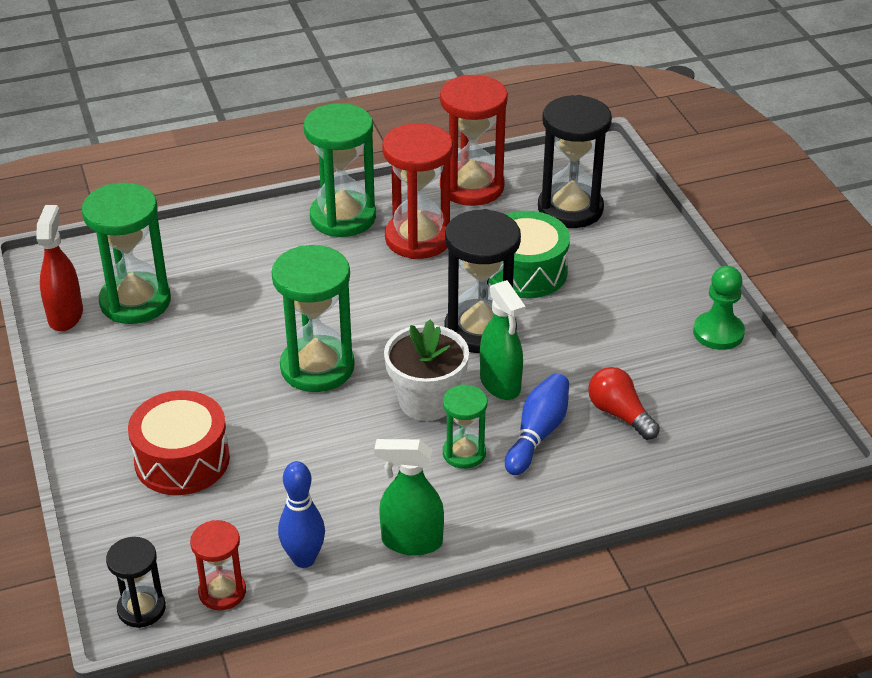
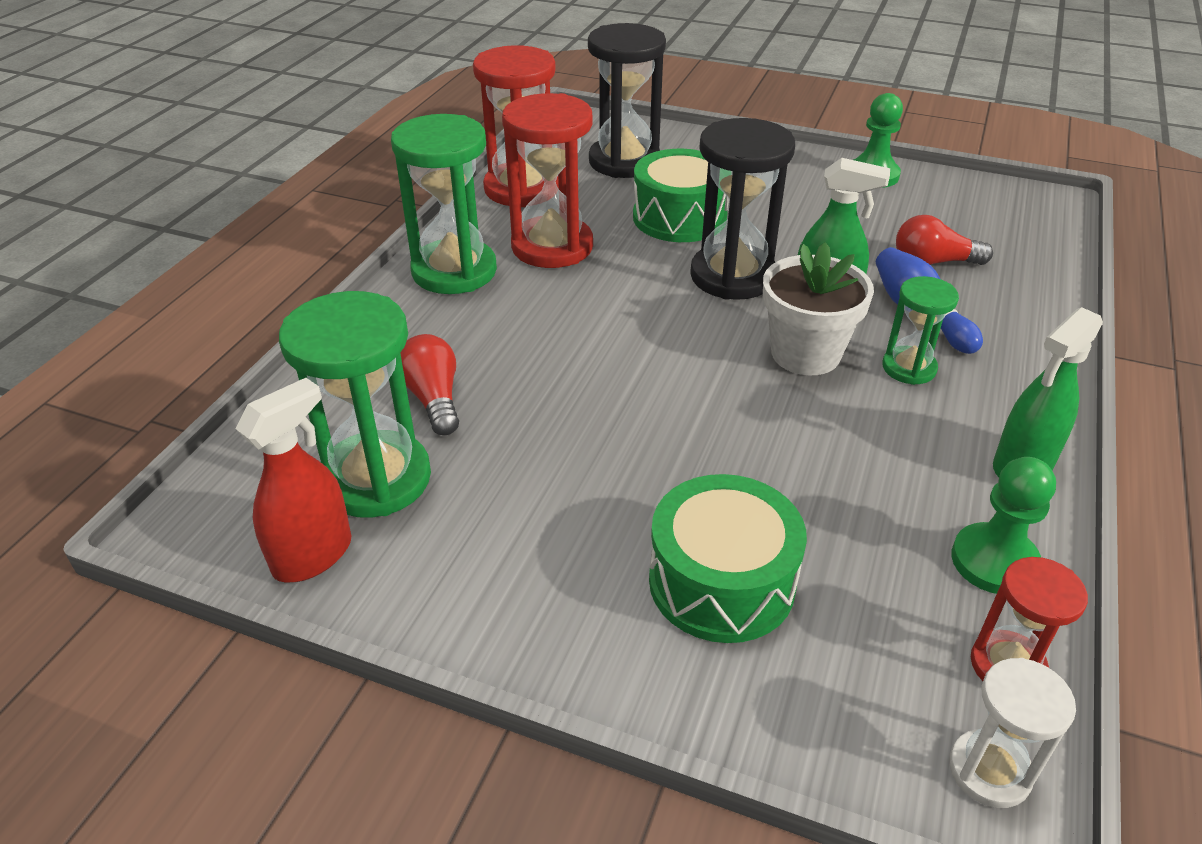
camera: 50 degrees left, 0 degrees up
(65, 315) = (313, 555): red spray bottle -> red spray bottle turned 90 degrees clockwise
(141, 609) = (989, 771): black hourglass -> white hourglass
(182, 460) = (721, 582): red drum -> green drum
(217, 282) = (433, 399): none -> red light bulb
(304, 559) = (994, 561): blue bowling pin -> green pawn
(317, 367) = (671, 397): green hourglass -> none

